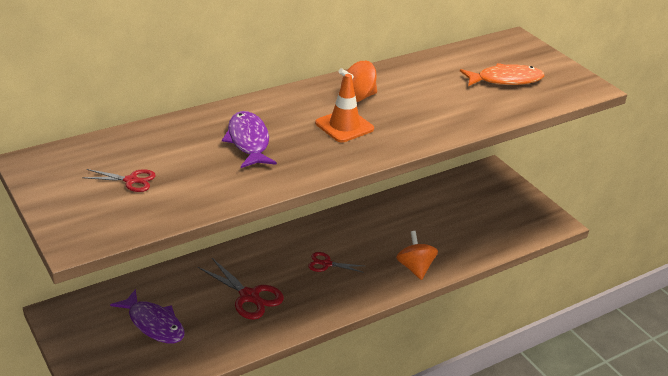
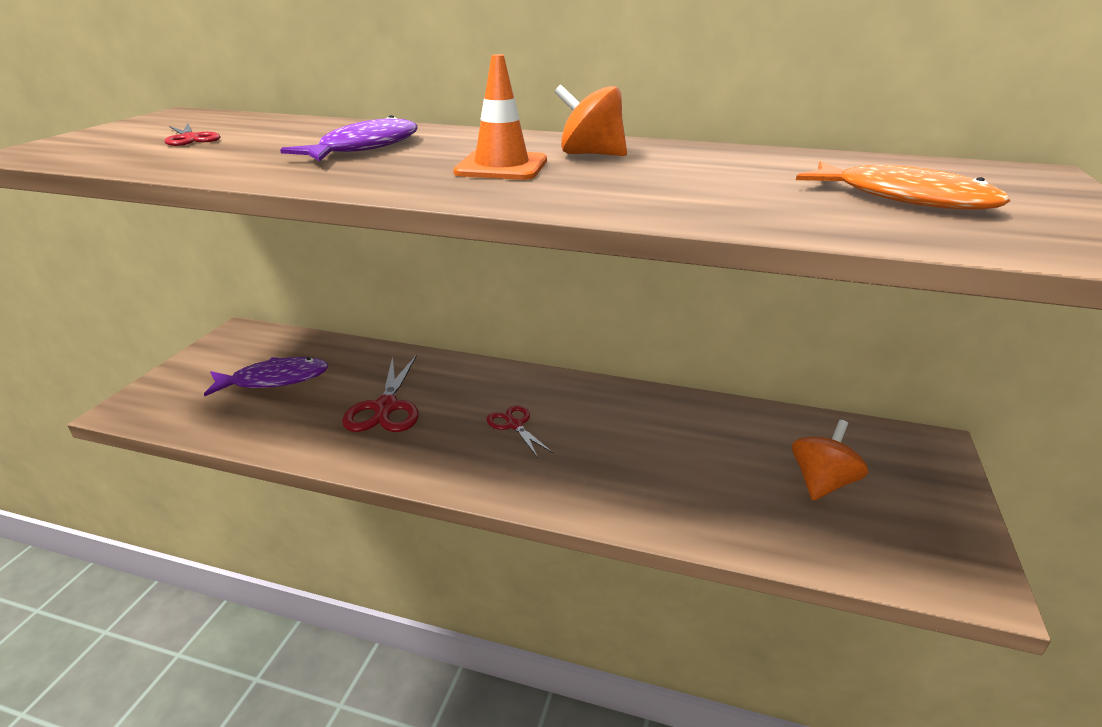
camera: 50 degrees right, 5 degrees down
(153, 324) = (274, 380): purple fish -> purple fish turned 105 degrees counterclockwise
(415, 268) = (614, 495): orange spinning top -> orange spinning top (822, 483)

